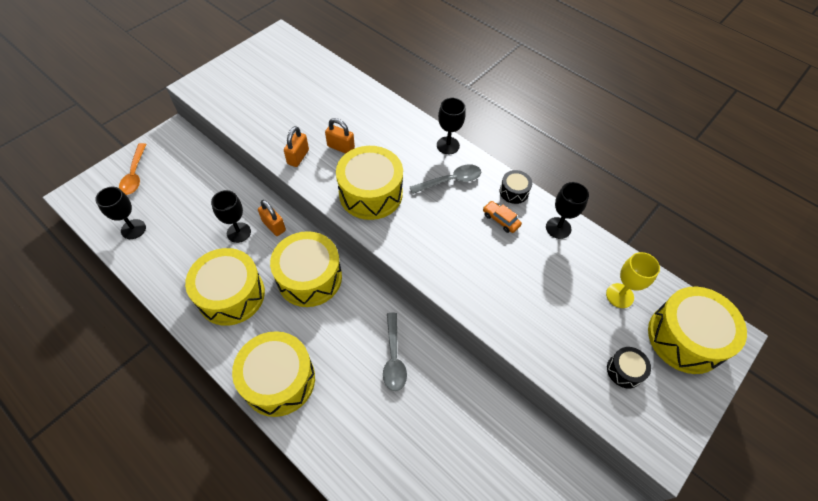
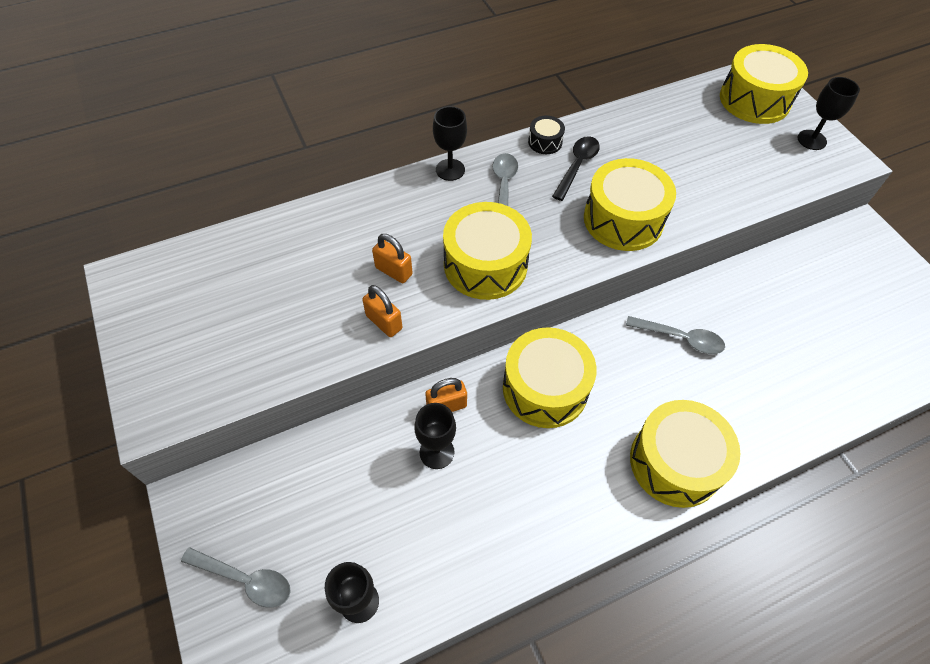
camera: 65 degrees left, 0 degrees up
(135, 174) = (245, 579): orange spoon -> grey spoon
(231, 295) = (535, 487): yellow drum -> yellow drum (623, 219)
(341, 147) = (393, 271): orange padlock -> orange padlock turned 75 degrees clockwise
(500, 220) = (577, 166): orange car -> black spoon
(558, 228) = (606, 128): black goblet -> black goblet (811, 140)
(619, 295) = (699, 120): yellow goblet -> none
(624, 370) = (776, 151): black drum -> none

